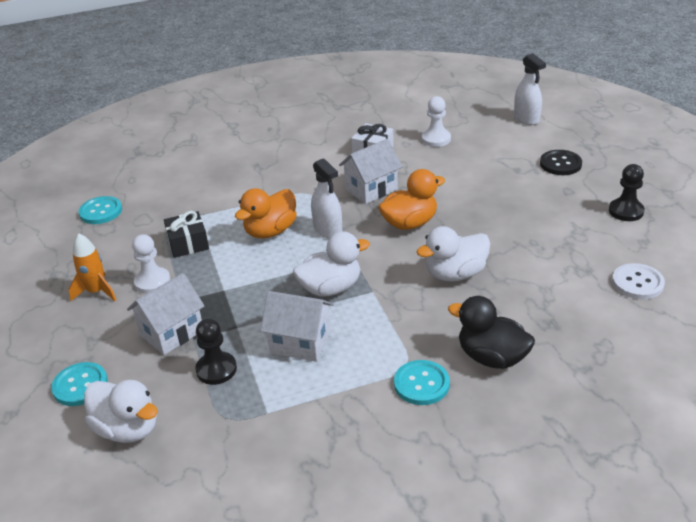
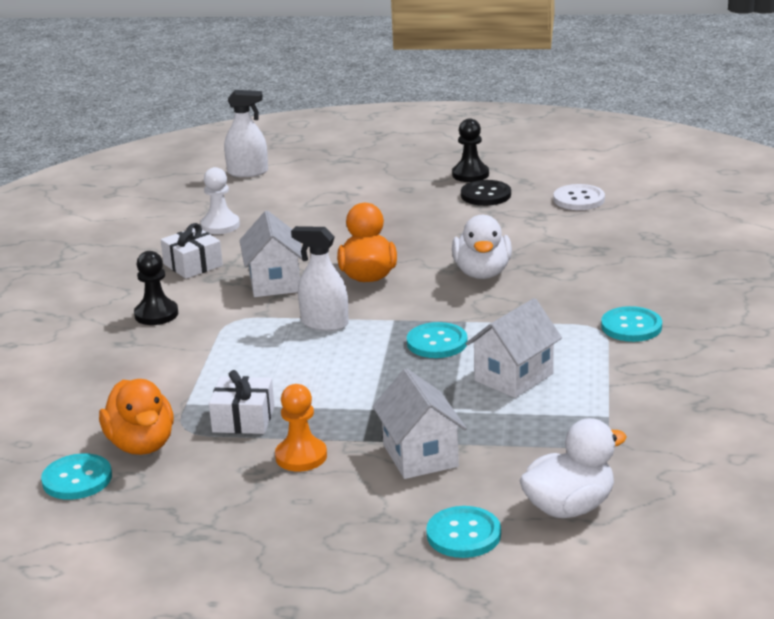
camera: 65 degrees left, 10 degrees down
(97, 292) = (277, 502): orange rocket -> none
(152, 282) = (301, 456): white pawn -> orange pawn
(188, 243) = (243, 419): black gift -> white gift
(216, 369) = (514, 435): black pawn -> black pawn (156, 314)
(270, 231) = (284, 359): orange duck -> orange duck (141, 445)
(328, 230) = (324, 323): white spray bottle -> white spray bottle turned 150 degrees counterclockwise
(331, 288) = (437, 342): white duck -> turquoise button
(492, 357) = (622, 286): black duck -> none
(560, 164) = (356, 180): black button -> black button (485, 195)

